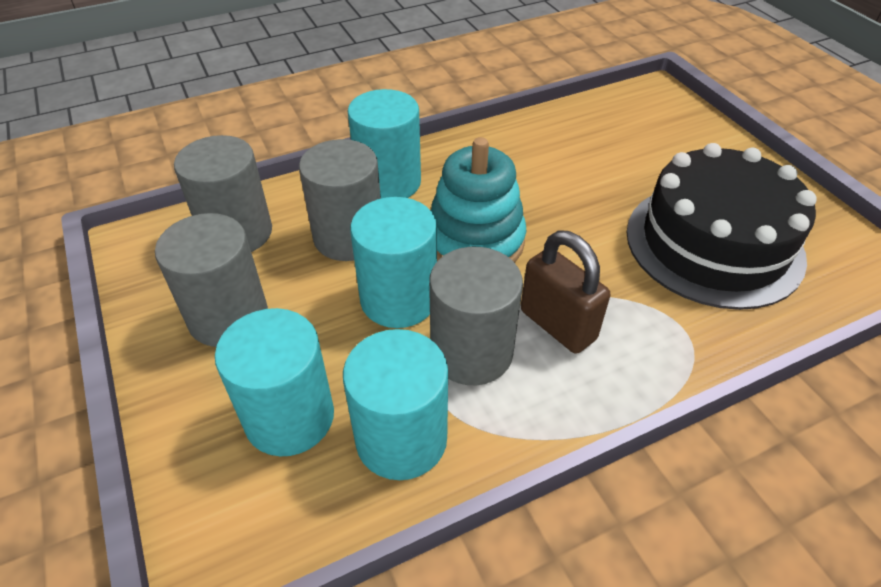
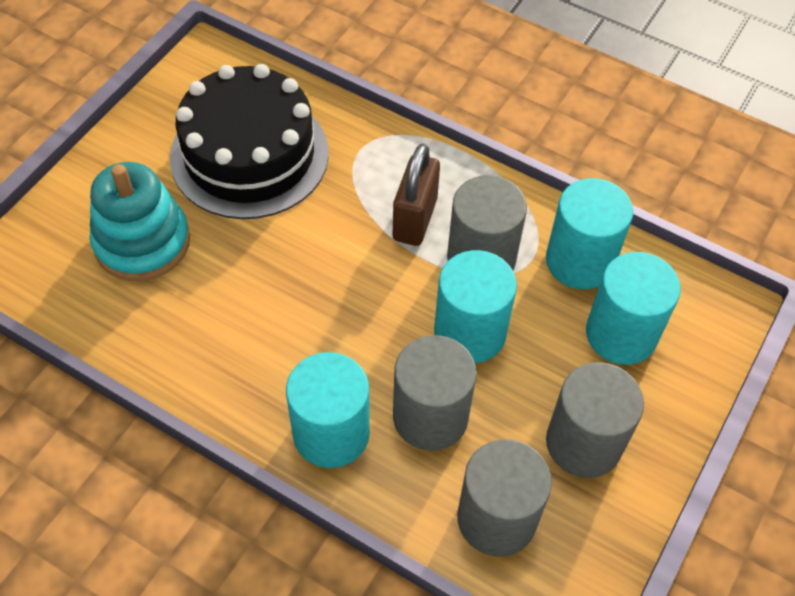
camera: 125 degrees left, 10 degrees up
(475, 241) = (363, 315): turquoise stacking toy -> turquoise stacking toy (142, 242)

